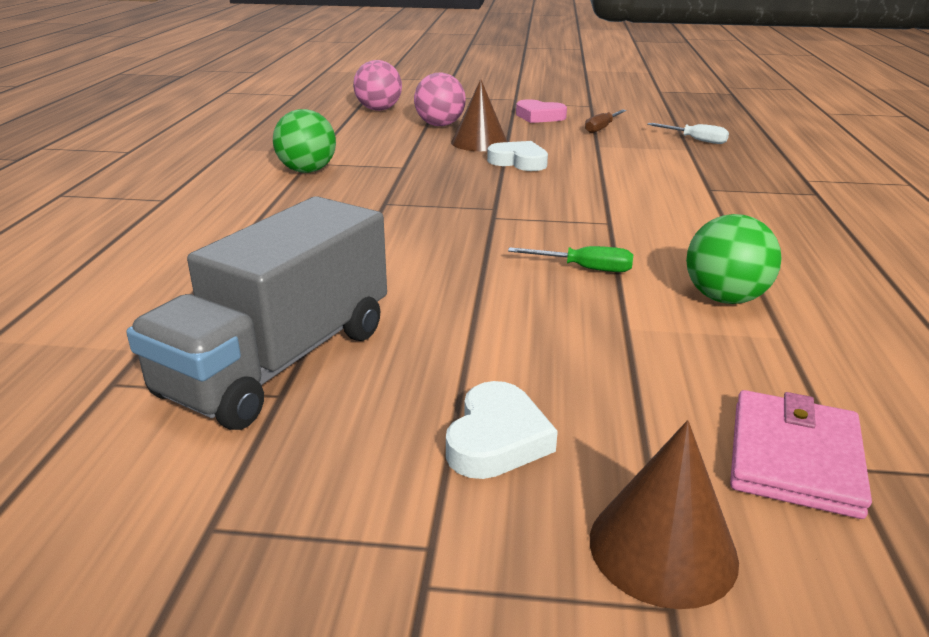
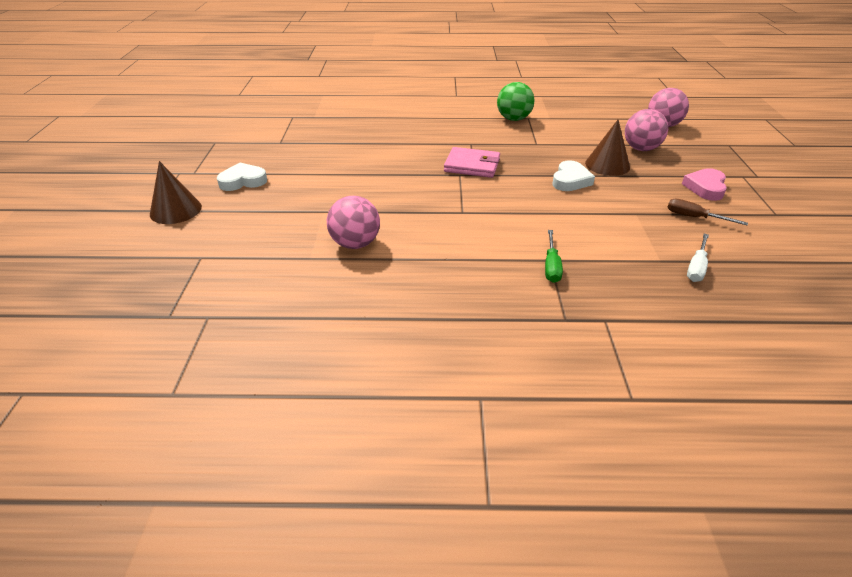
camera: 85 degrees right, 10 degrees up
(279, 361) = (302, 139): grey truck -> none
(497, 439) = (243, 181): white heart -> white heart turned 150 degrees clockwise
(584, 268) = (391, 201): green screwdriver -> green screwdriver (551, 266)
(724, 298) = (355, 244): green ball -> pink ball
(794, 458) = (211, 244): pink wallet -> pink wallet (472, 165)

